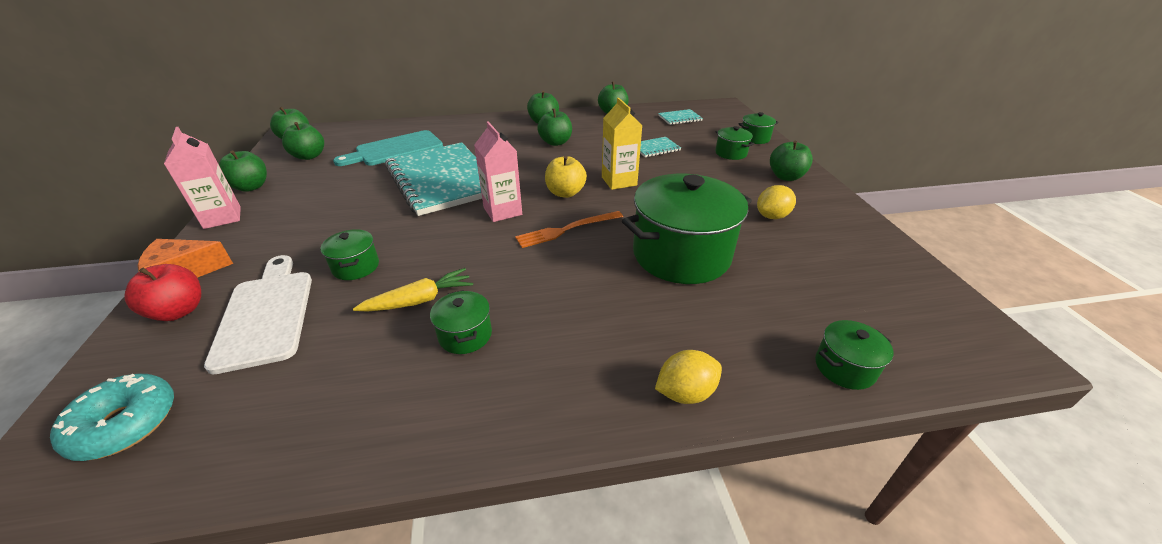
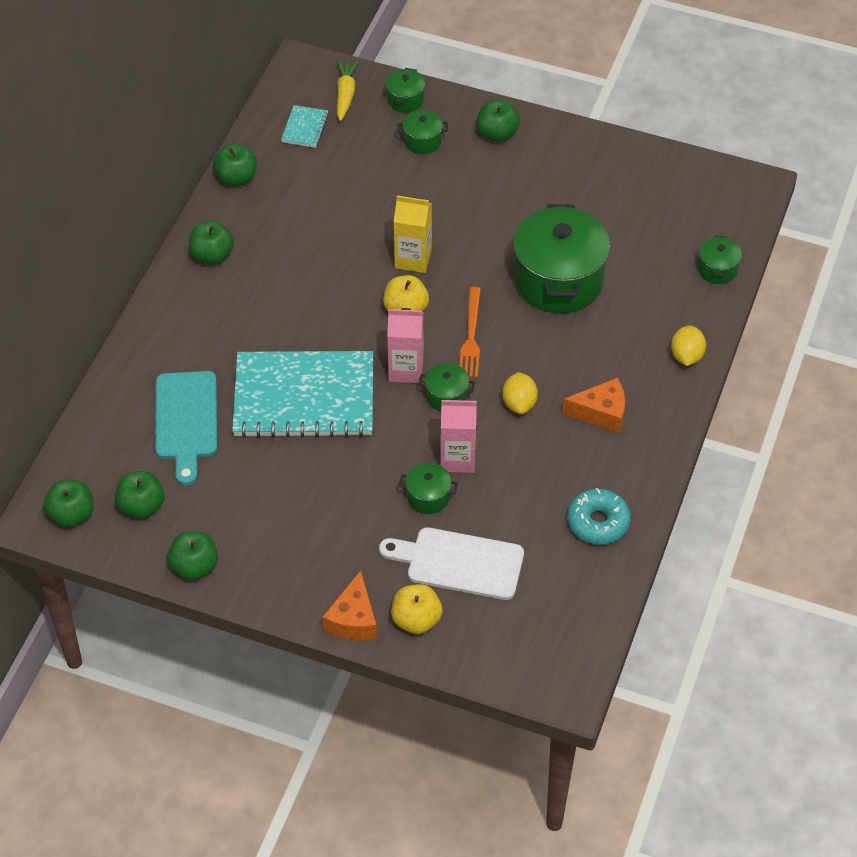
camera: 60 degrees left, 15 degrees up
(125, 424) = (535, 641): turquoise donut -> turquoise donut (598, 522)
(179, 311) = (416, 620): red apple -> yellow apple
(222, 217) = (257, 592): pink carton -> pink carton (457, 458)
(420, 300) = (505, 464): yellow carrot -> yellow carrot (345, 94)
(465, 335) = (564, 447): green pot -> green pot (446, 396)
(535, 347) = (601, 413): none -> orange cheese
(555, 142) = (282, 269): green apple -> none
(655, 148) = (364, 193): turquoise notebook -> none
(772, 216) = (549, 190): yellow lemon -> yellow lemon (519, 403)

